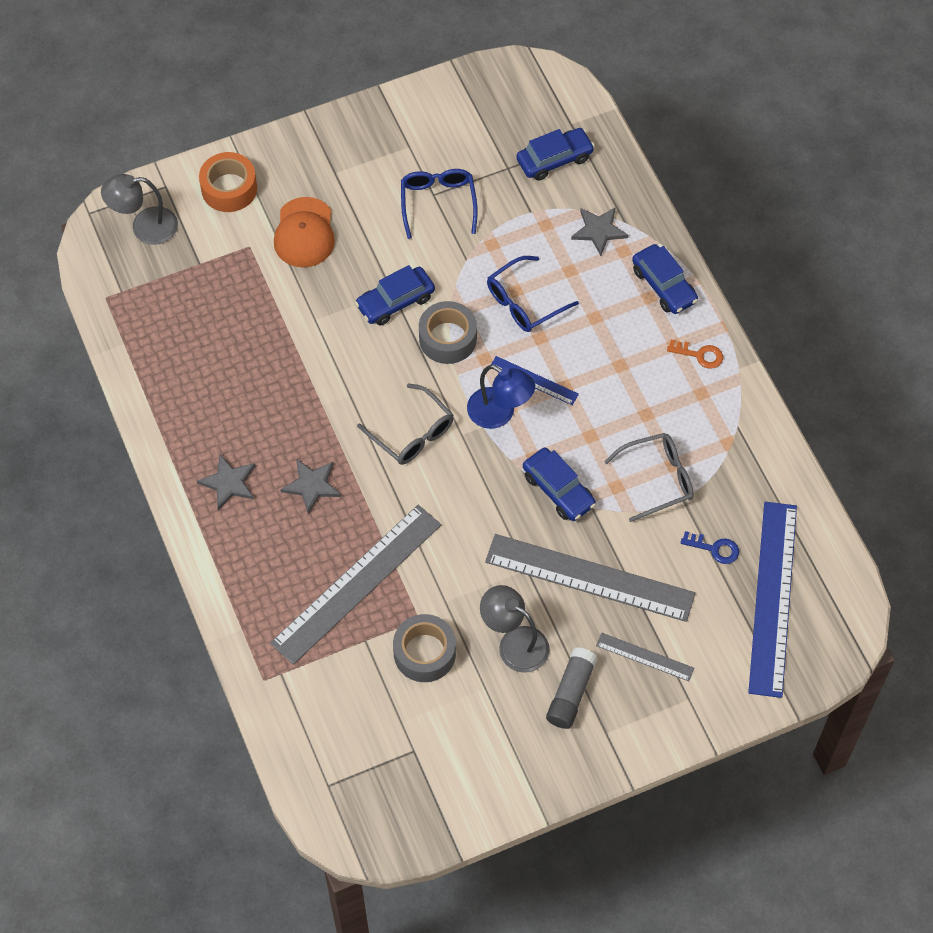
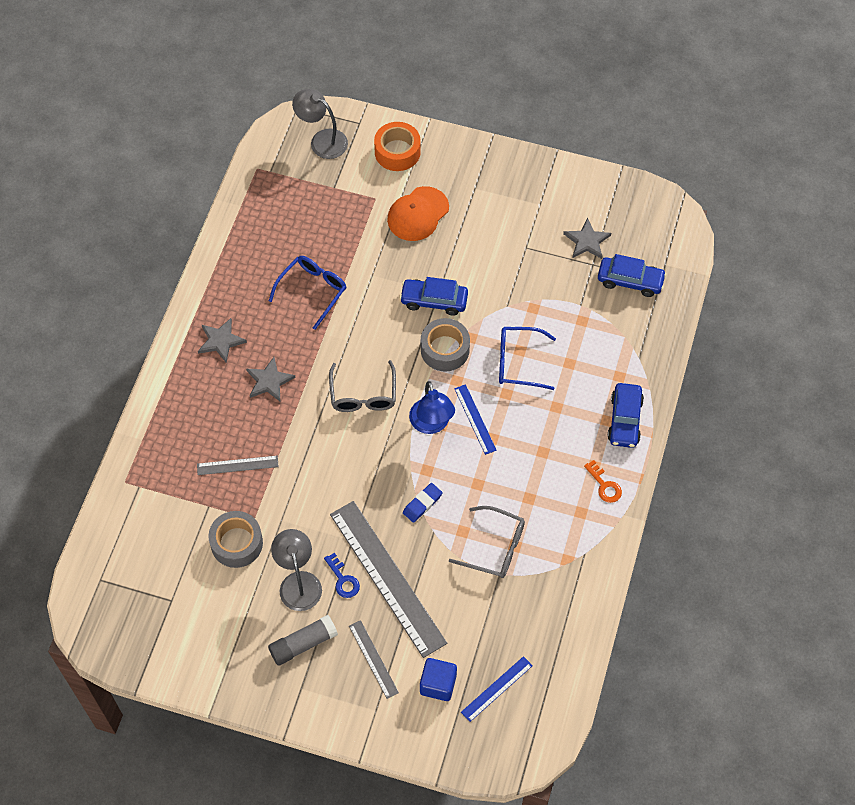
camera: 40 degrees right, 0 degrees up
(356, 583) = (237, 465): grey ruler -> grey ruler, size x0.47
(438, 203) = (523, 255): blue glasses -> blue glasses (312, 291)
(558, 490) = (422, 504): blue car -> blue eraser
(599, 231) = (615, 350): grey star -> grey star (587, 241)
(714, 548) = (489, 624): blue key -> blue key (343, 579)
(720, 634) = (438, 684): none -> blue cube
(772, 598) = (496, 689): blue ruler -> blue ruler, size x0.47

